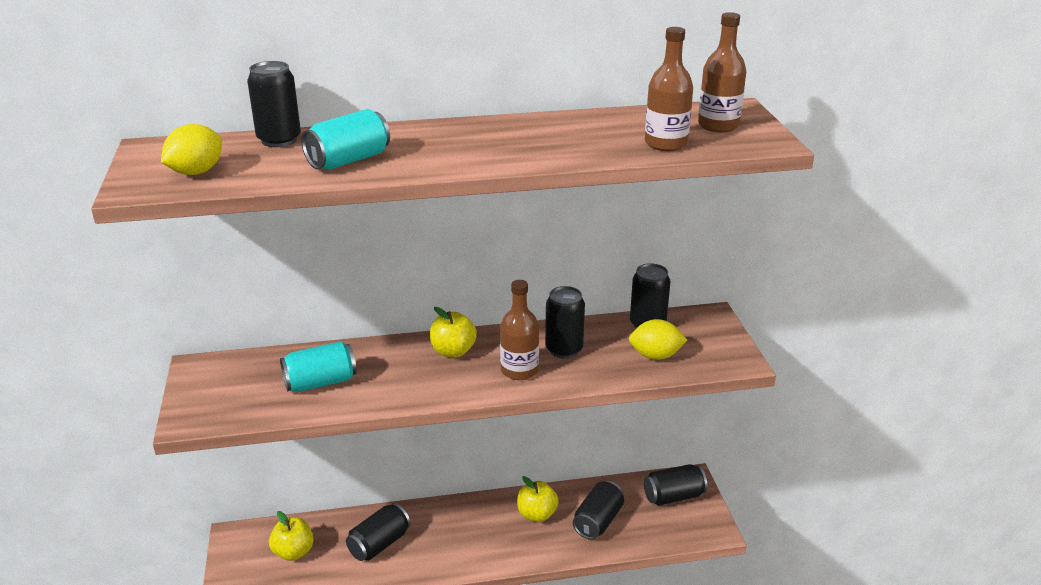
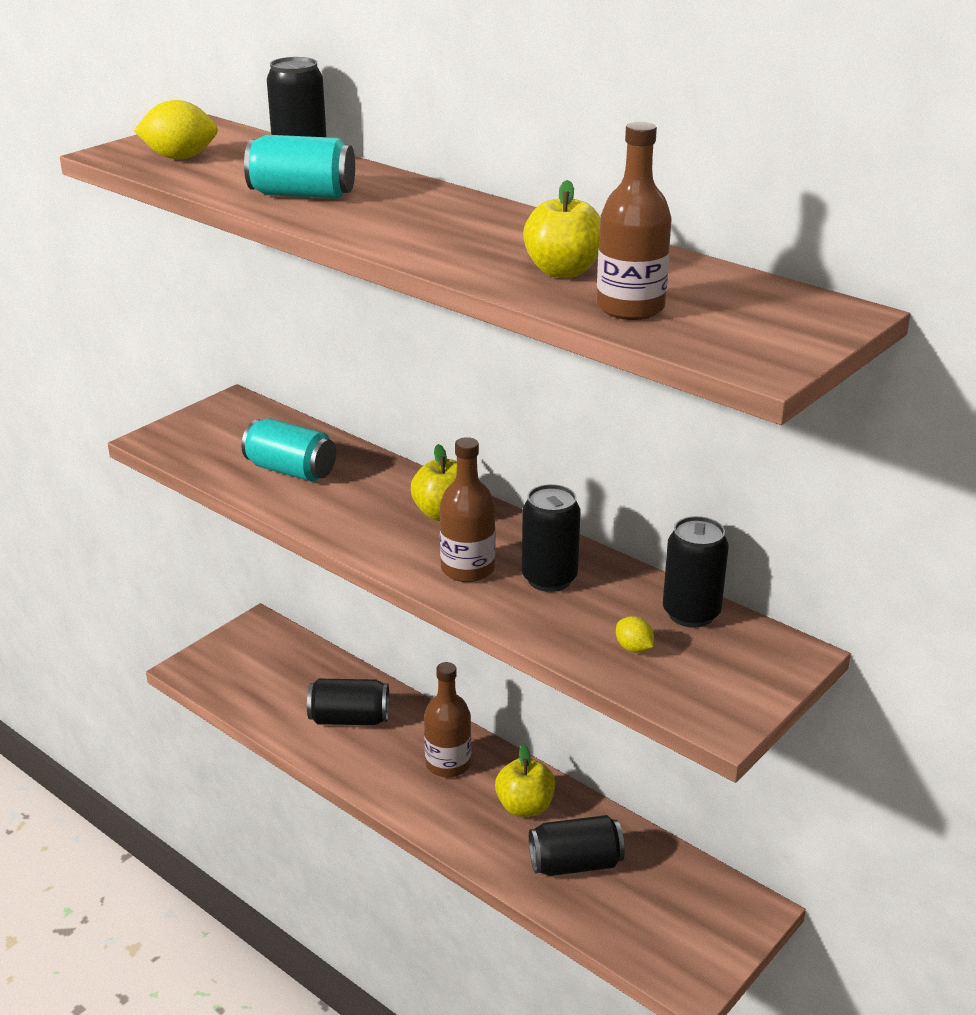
camera: 50 degrees right, 0 degrees up
(293, 552) = (279, 672): yellow apple -> yellow apple (563, 271)
(655, 356) = (633, 648): yellow lemon -> yellow lemon, size x0.55
(673, 496) = (701, 909): black can -> none
(718, 125) = (754, 318): brown bottle -> brown bottle (448, 764)

